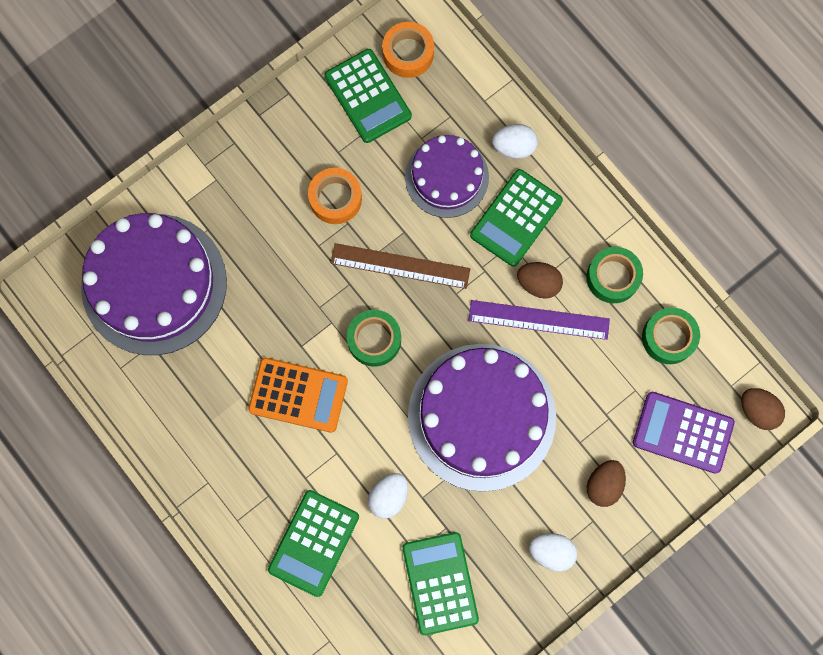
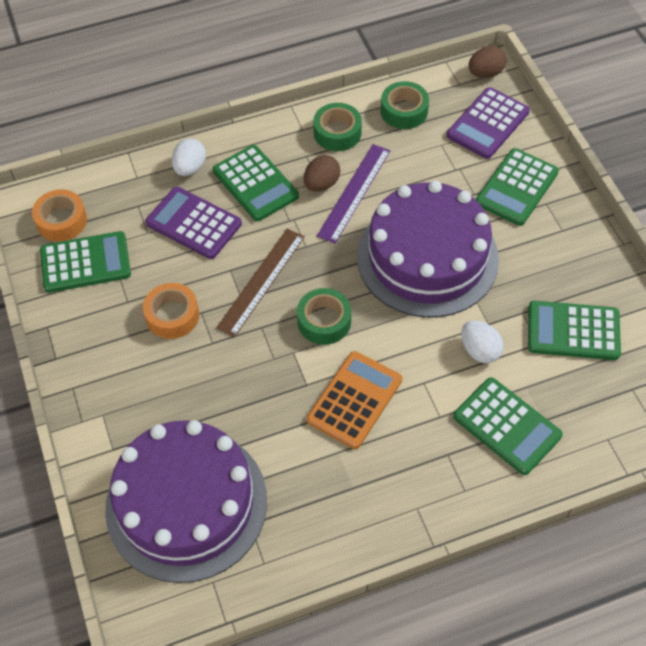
camera: 70 degrees left, 20 degrees down
(446, 177) = (194, 223): purple cake -> purple calculator
(551, 552) = (565, 240): white egg -> none
(603, 485) = (516, 187): brown egg -> green calculator

